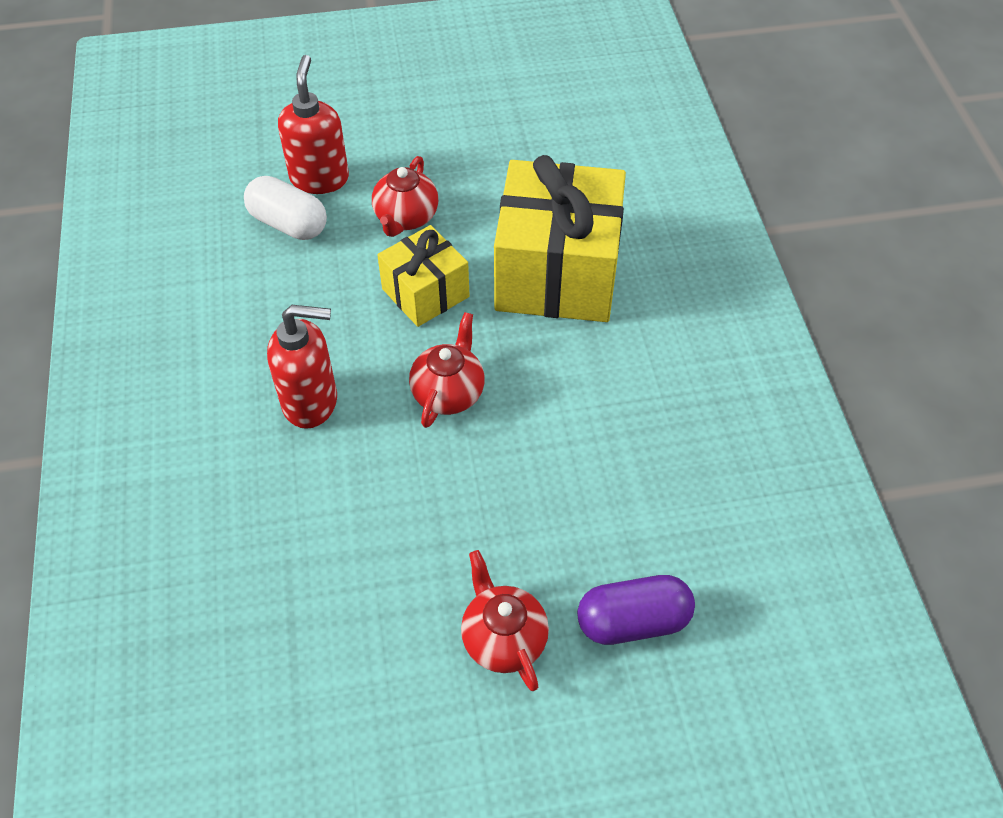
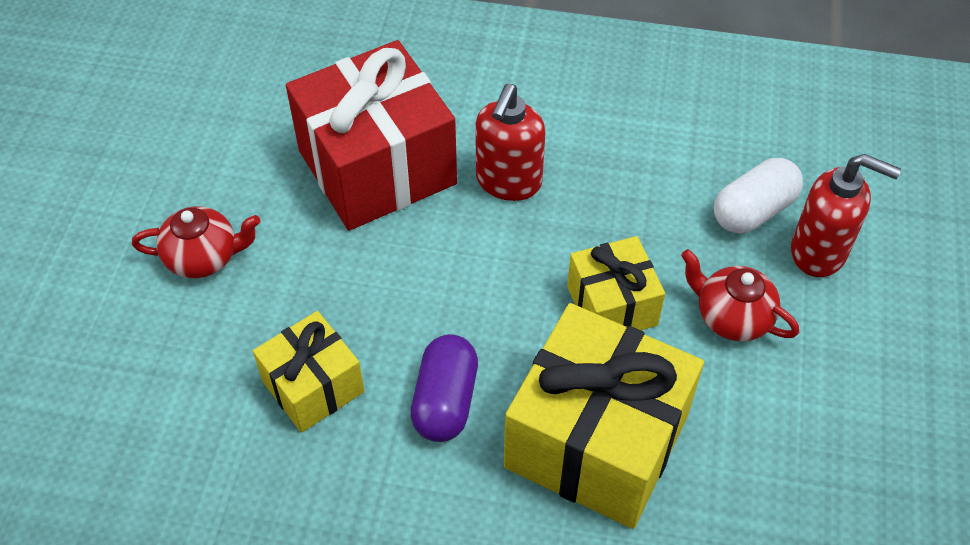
camera: 110 degrees right, 0 degrees up
(326, 521) = (377, 167): none -> red gift
(448, 393) = (472, 290): red teapot -> none
(602, 478) = (313, 386): none -> yellow gift
(633, 621) = (161, 357): purple capsule -> purple capsule (445, 401)

